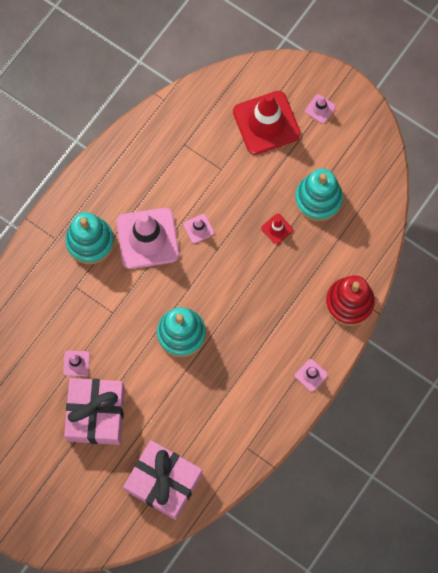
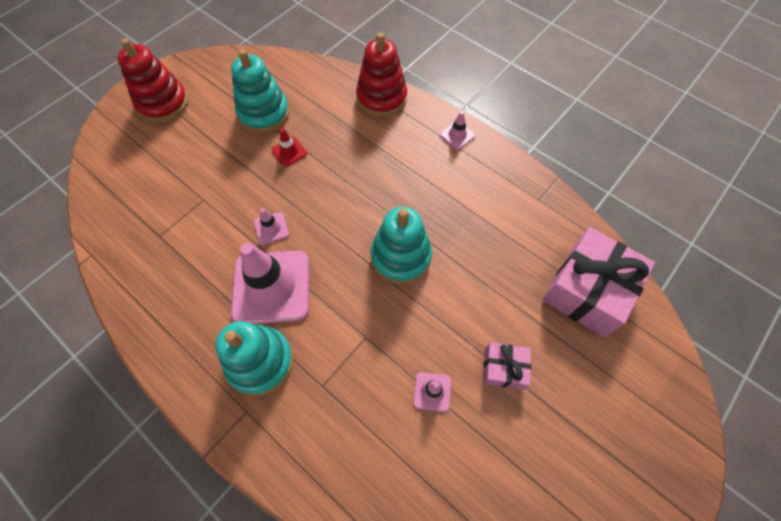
camera: 85 degrees left, 10 degrees down
(96, 414) = (504, 368): pink gift -> pink gift, size x0.51
(266, 123) = (161, 151): red traffic cone -> none
(320, 109) = (163, 103): pink traffic cone -> red stacking toy

